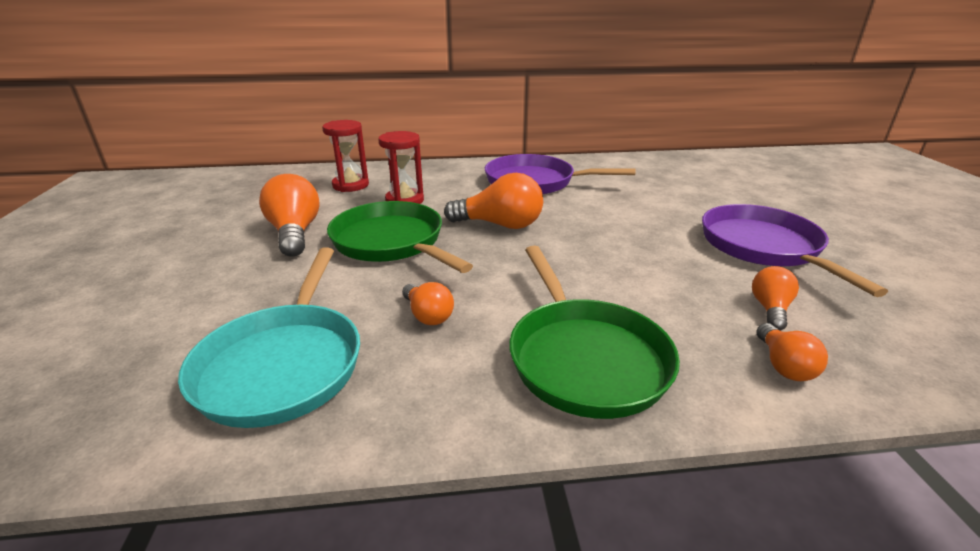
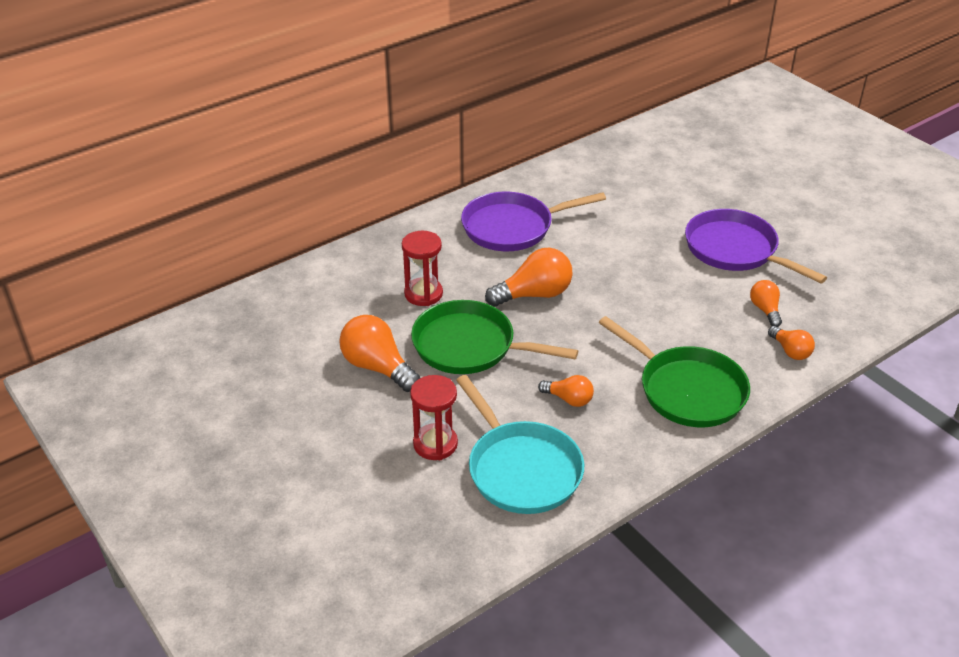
camera: 30 degrees left, 10 degrees up
(350, 185) = (347, 291): red hourglass -> red hourglass (435, 444)

